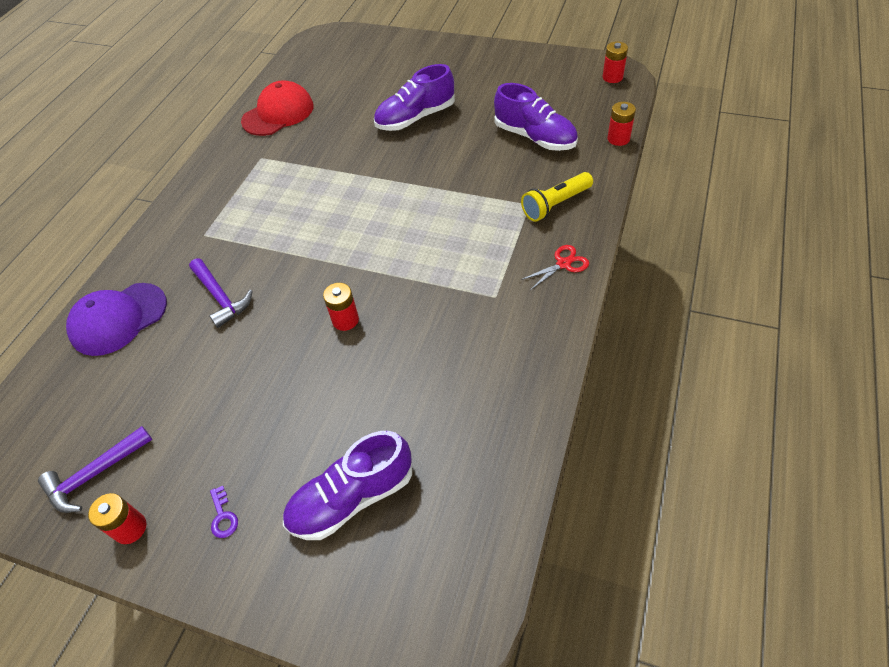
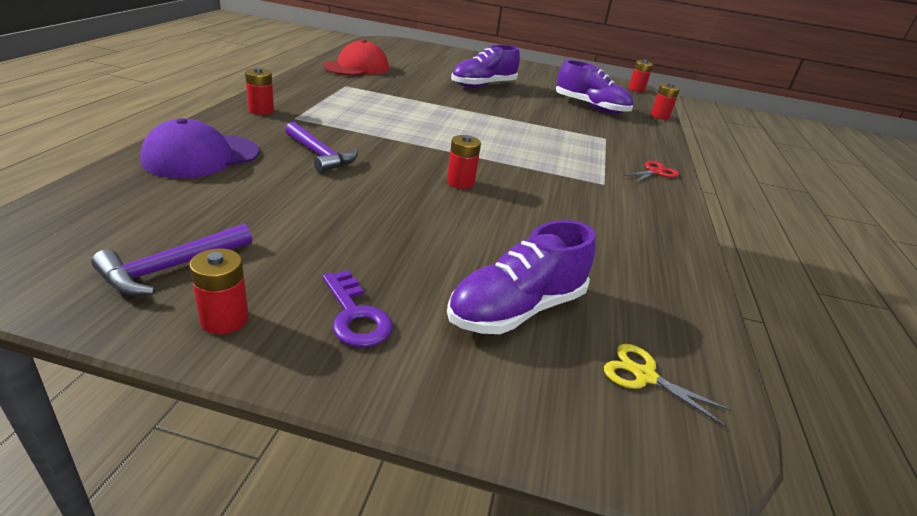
camera: 15 degrees left, 20 degrees down
(173, 228) = (261, 110): none -> red battery
(223, 516) = (355, 315): purple key -> purple key, size x1.62
(434, 568) = (644, 376): none -> yellow scissors
(555, 204) = (628, 141): yellow flashlight -> none

